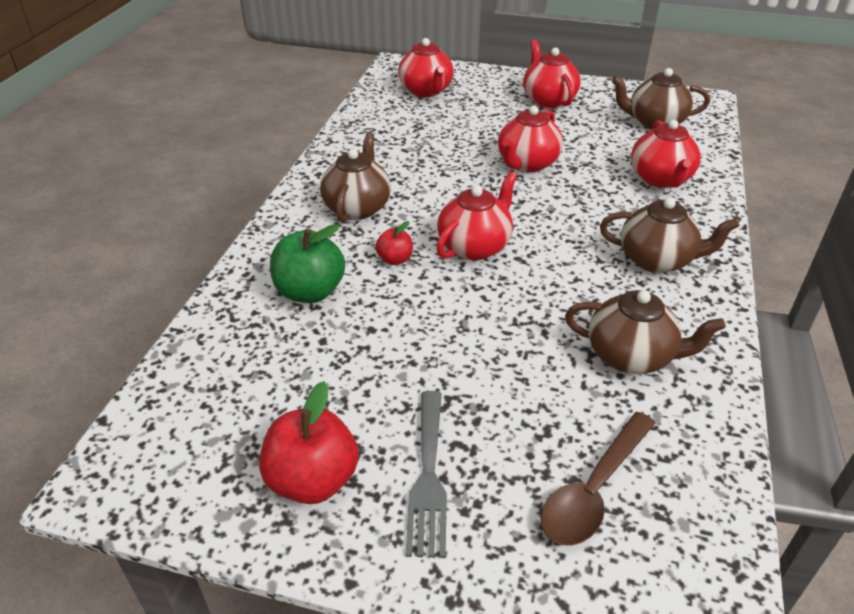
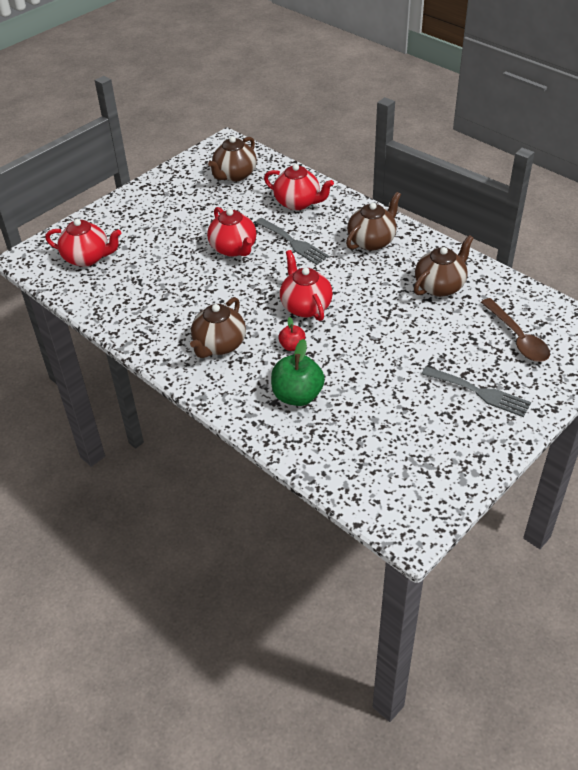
camera: 60 degrees left, 5 degrees up
(313, 480) = (458, 438): red apple -> none
(357, 207) = (219, 345): brown teapot -> brown teapot turned 105 degrees counterclockwise
(548, 100) = (161, 205): red teapot -> none
(582, 200) = (293, 243): none -> grey fork

